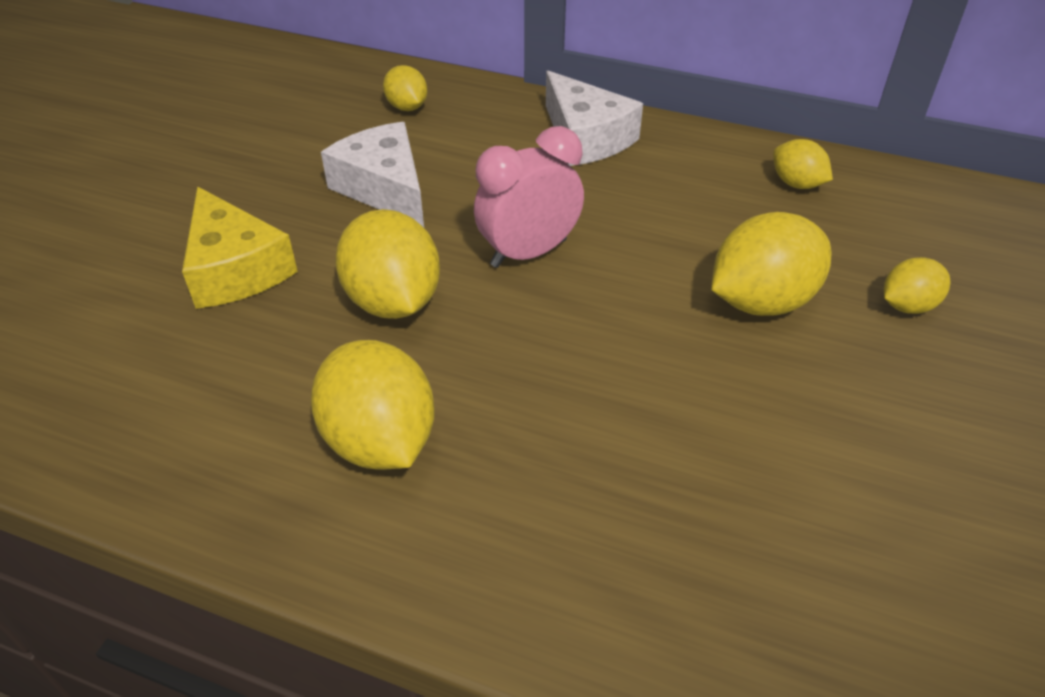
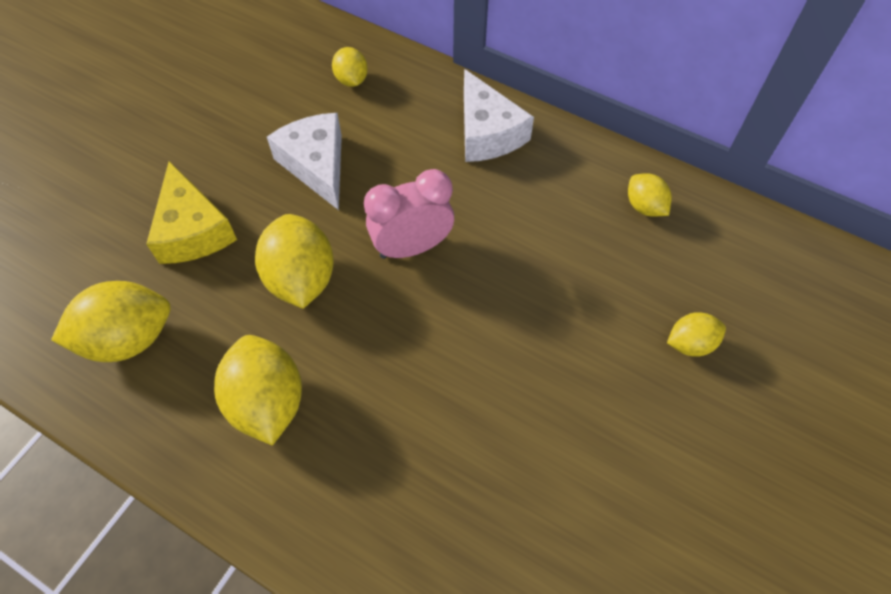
camera: 10 degrees right, 15 degrees up
(761, 301) = (577, 321): yellow lemon -> yellow lemon (128, 338)

